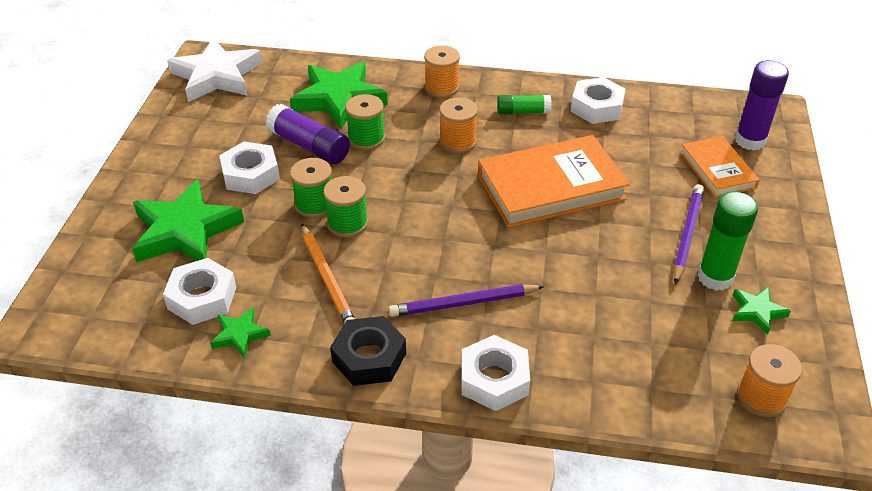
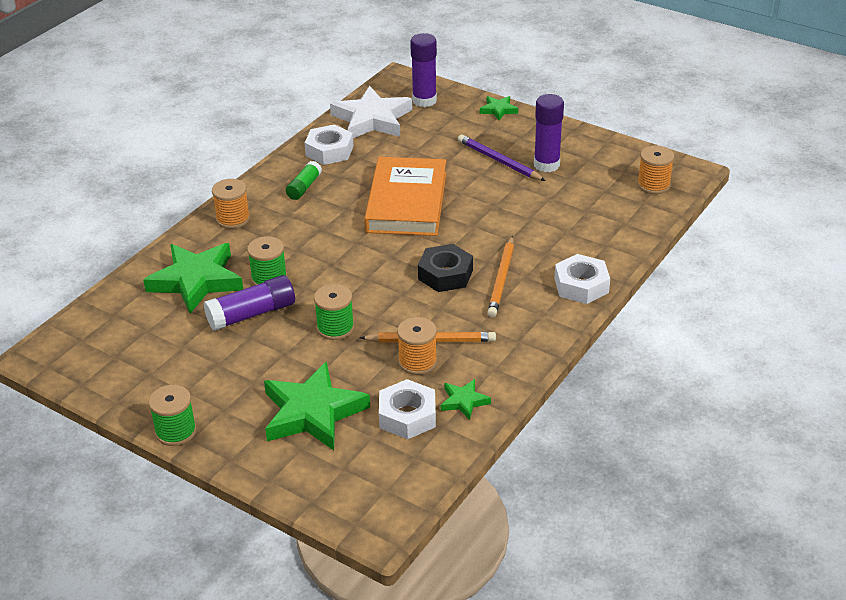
camera: 65 degrees left, 5 degrees down
(217, 76) = (84, 351): white star -> white star (372, 119)
(251, 174) = (264, 357): white nut -> none
(347, 223) = (373, 315): green spool -> green spool (176, 431)
(369, 357) = (528, 338): black nut -> black nut (445, 274)
(458, 142) = (315, 231): orange spool -> orange spool (417, 362)
(463, 303) = (501, 279): purple pencil -> orange pencil
(715, 277) = (546, 165): green glue stick -> purple glue stick
(717, 170) = (444, 125): orange book -> none
(757, 312) = (586, 160): green star -> green star (498, 110)

